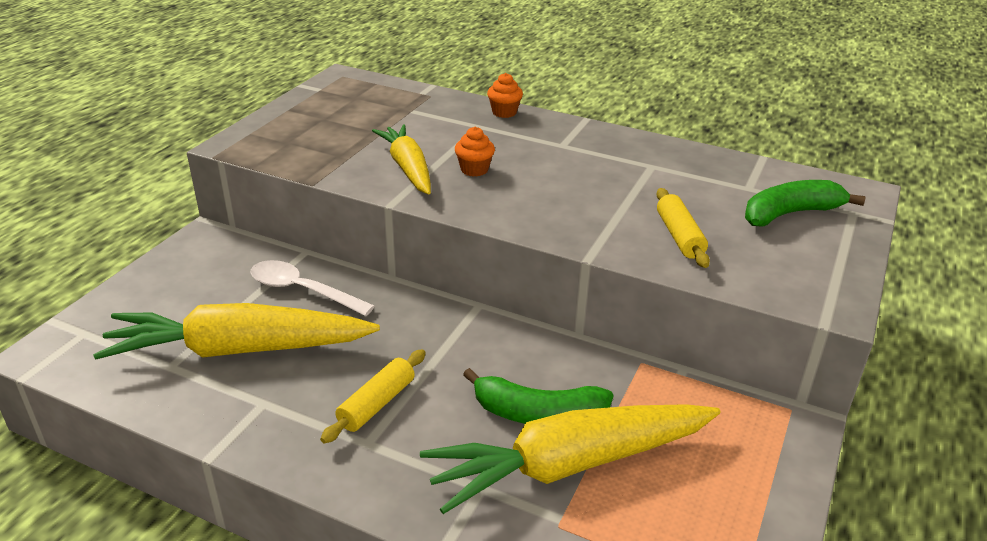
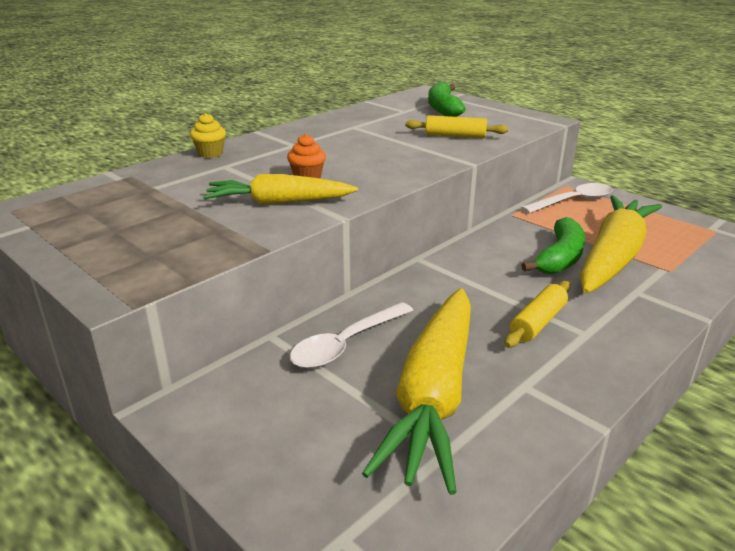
camera: 70 degrees left, 5 degrees down
(377, 404) = (537, 322): yellow rolling pin -> yellow rolling pin turned 75 degrees clockwise
(504, 112) = (210, 153): orange cupcake -> yellow cupcake
(569, 465) = (613, 256): yellow carrot -> yellow carrot turned 150 degrees counterclockwise
(733, 419) = (573, 201): none -> white spoon

